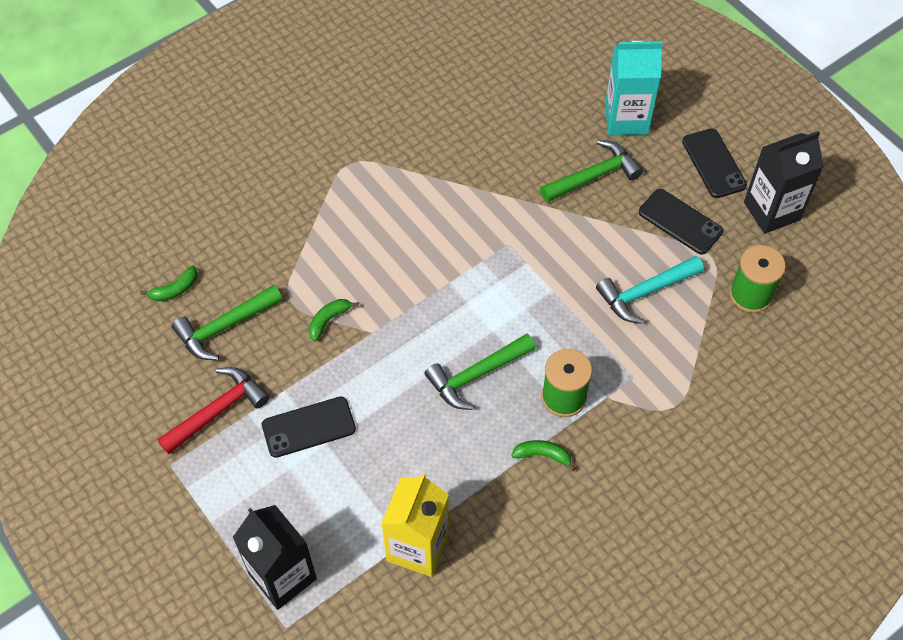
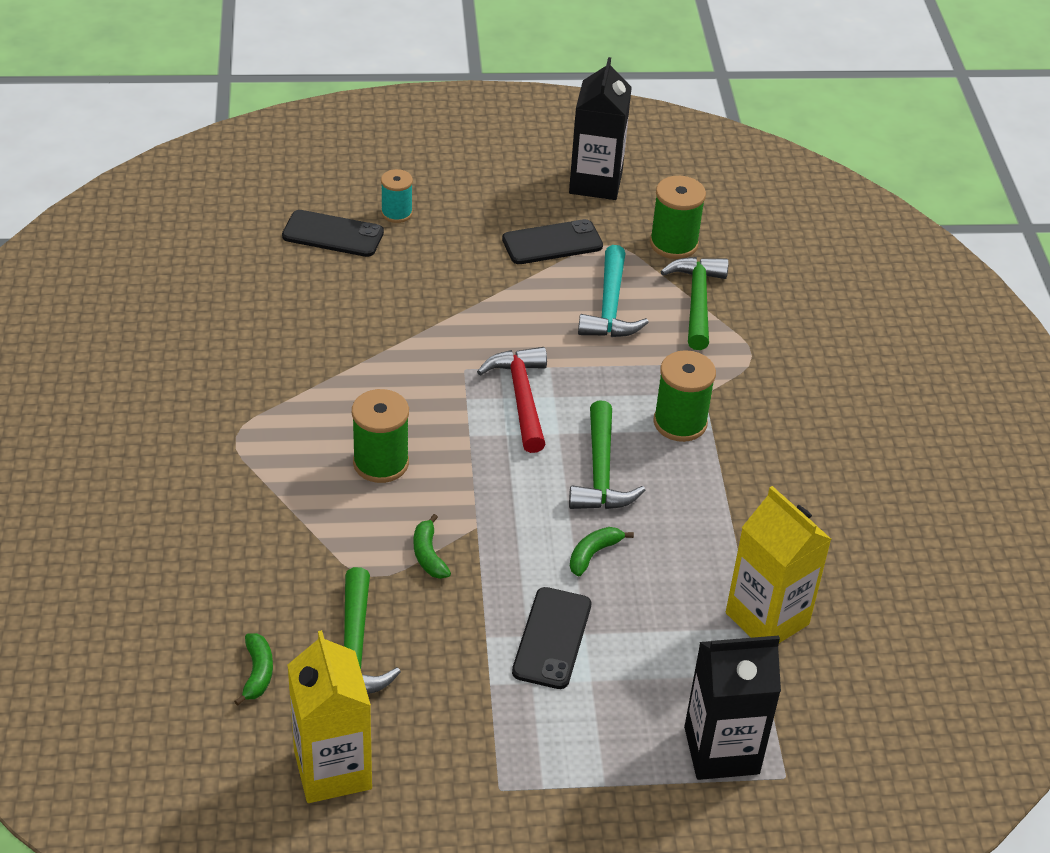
camera: 60 degrees left, 15 degrees down
(130, 369) = (332, 769): none -> yellow carton
(217, 411) = (463, 710): red hammer -> red hammer (521, 398)
(386, 249) = (381, 463): none -> green spool
(542, 455) = (733, 471): green banana -> green banana (593, 554)
(593, 176) = (442, 269): green hammer -> green hammer (697, 301)
(626, 119) = (396, 213): turquoise carton -> turquoise spool
(713, 163) = (507, 188): black phone -> black phone (333, 234)

